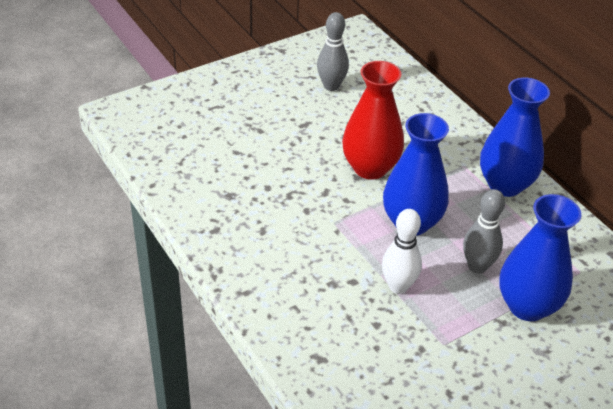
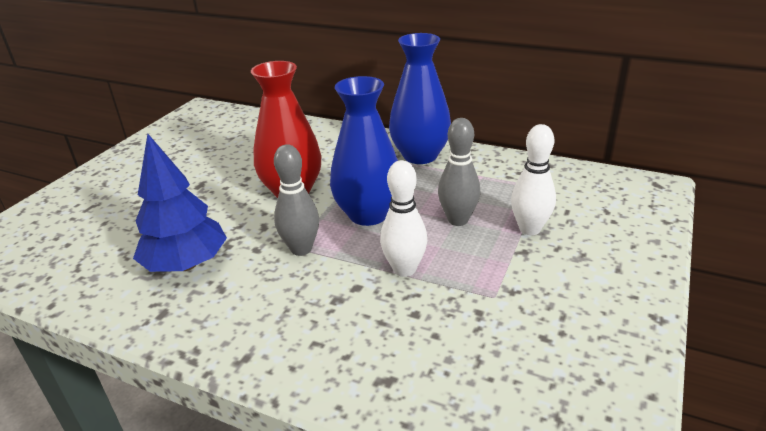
camera: 30 degrees left, 10 degrees down
(251, 198) = (186, 265): none -> blue tree
(331, 86) = (205, 149): grey bowling pin -> grey bowling pin (301, 249)
(527, 306) = (529, 229): blue vase -> white bowling pin

